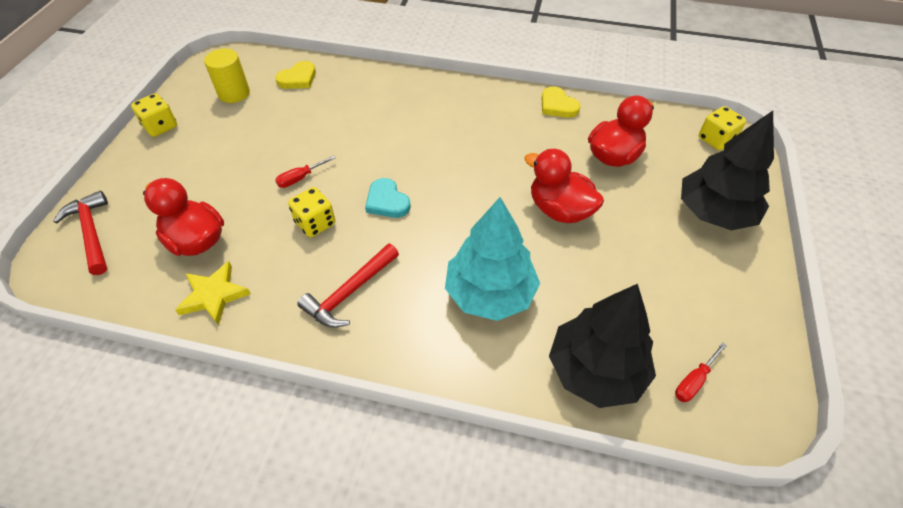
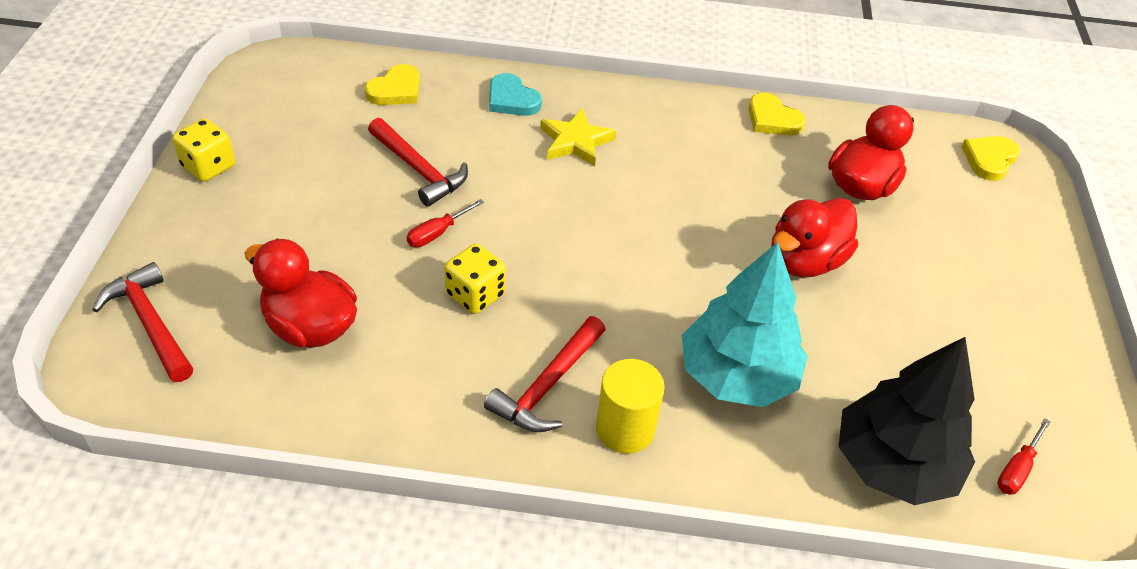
camera: 10 degrees left, 5 degrees down
(214, 295) = (357, 400): yellow star -> yellow star (575, 141)
(234, 93) = (306, 114): yellow cylinder -> yellow cylinder (625, 429)
(299, 133) = (418, 170): none -> red hammer
(387, 201) = (568, 260): turquoise heart -> turquoise heart (512, 99)
(559, 210) = (805, 261): red duck -> red duck turned 75 degrees counterclockwise
(714, 213) = (1004, 256): black tree -> none
(716, 140) = (989, 159): yellow dice -> yellow heart

